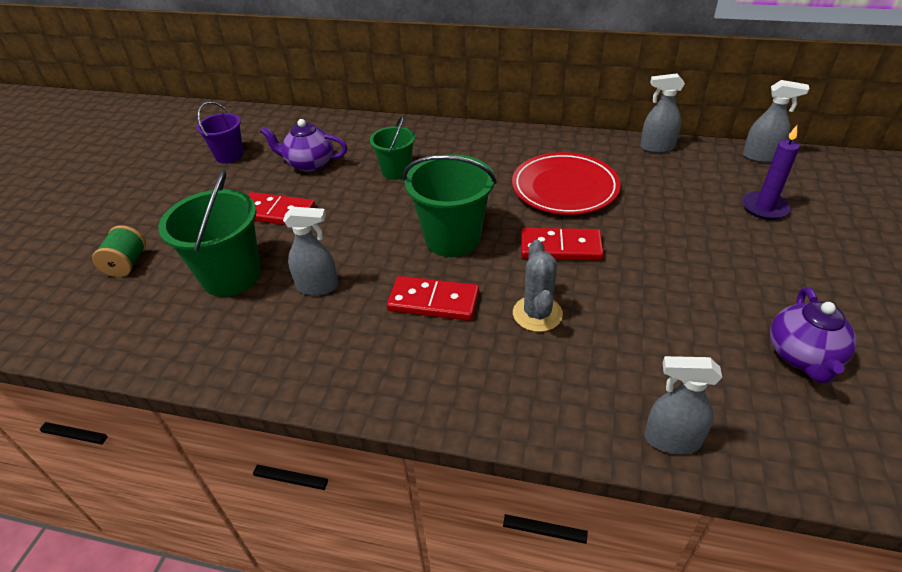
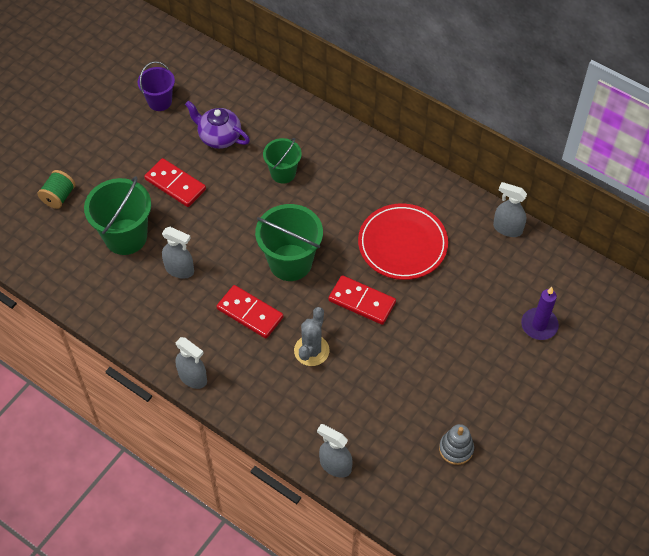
camera: 20 degrees right, 15 degrees up
(761, 157) = (583, 273): grey spray bottle -> grey spray bottle (193, 378)
(802, 356) = (456, 449): purple teapot -> grey stacking toy

